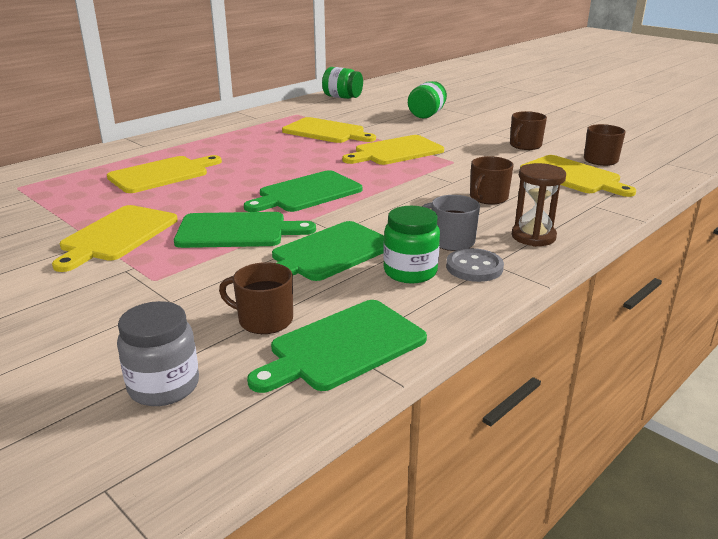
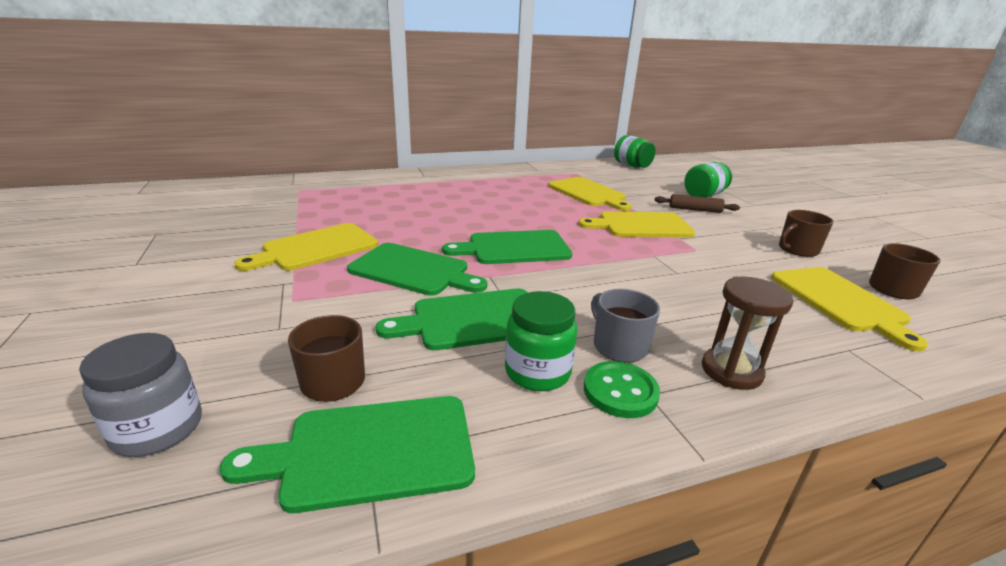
camera: 25 degrees right, 0 degrees up
(162, 174) = (411, 202): yellow cutting board -> none
(428, 129) = (694, 209): none -> brown rolling pin
(474, 267) = (620, 391): grey button -> green button
(488, 198) = (706, 302): brown mug -> none

